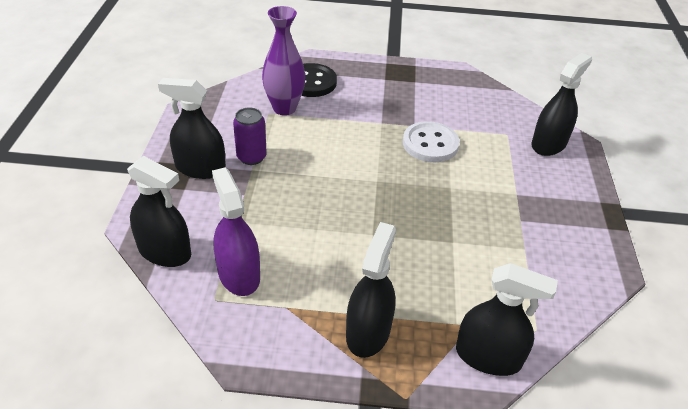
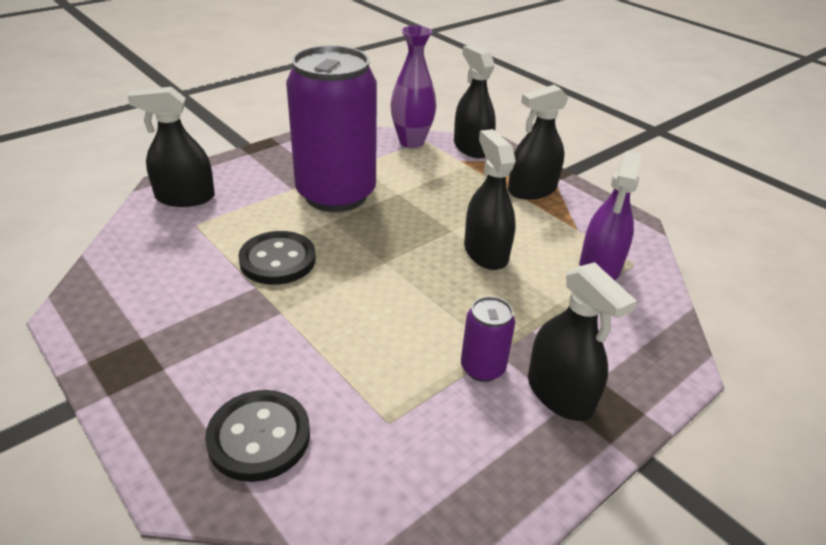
camera: 135 degrees left, 5 degrees down
(164, 251) = (661, 323): black spray bottle -> black spray bottle (485, 253)
(284, 108) = (358, 415): purple vase -> purple vase (411, 142)
(430, 144) = (278, 260): white button -> black button
(485, 209) = (336, 194): none -> purple can

